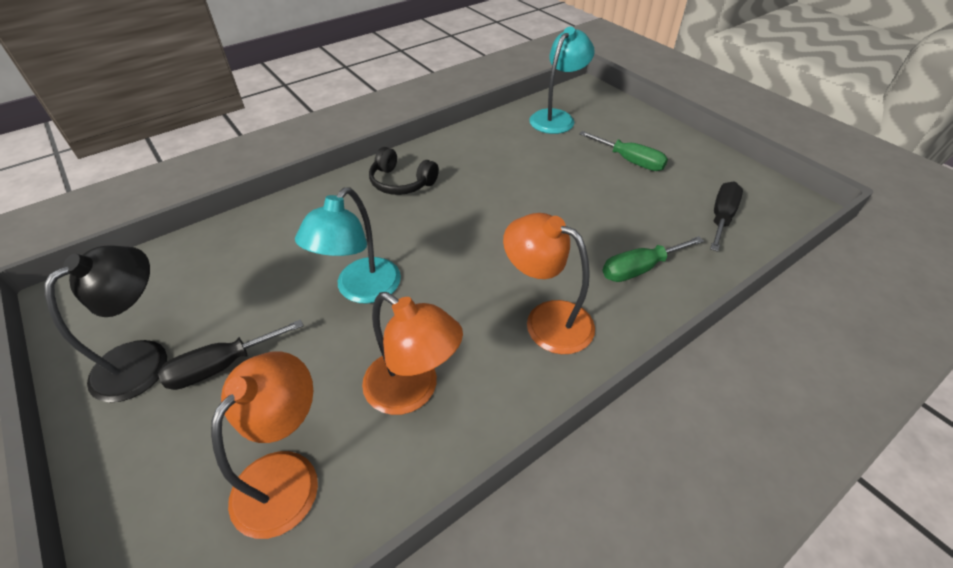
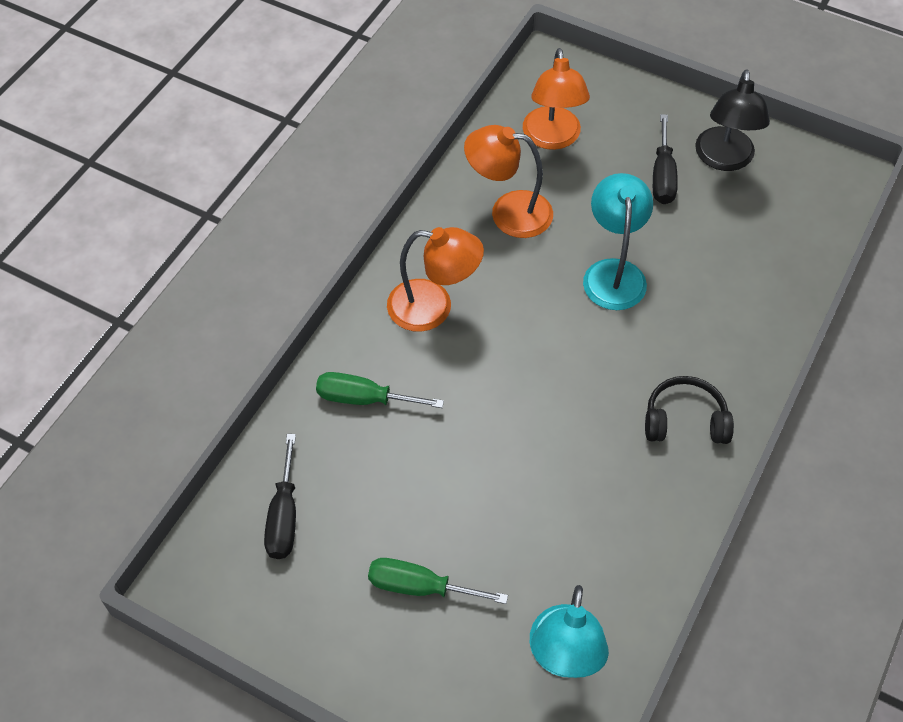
camera: 155 degrees right, 10 degrees up
(222, 366) = (662, 176): black screwdriver -> black screwdriver turned 150 degrees clockwise
(639, 269) = (364, 398): green screwdriver -> green screwdriver turned 120 degrees counterclockwise

